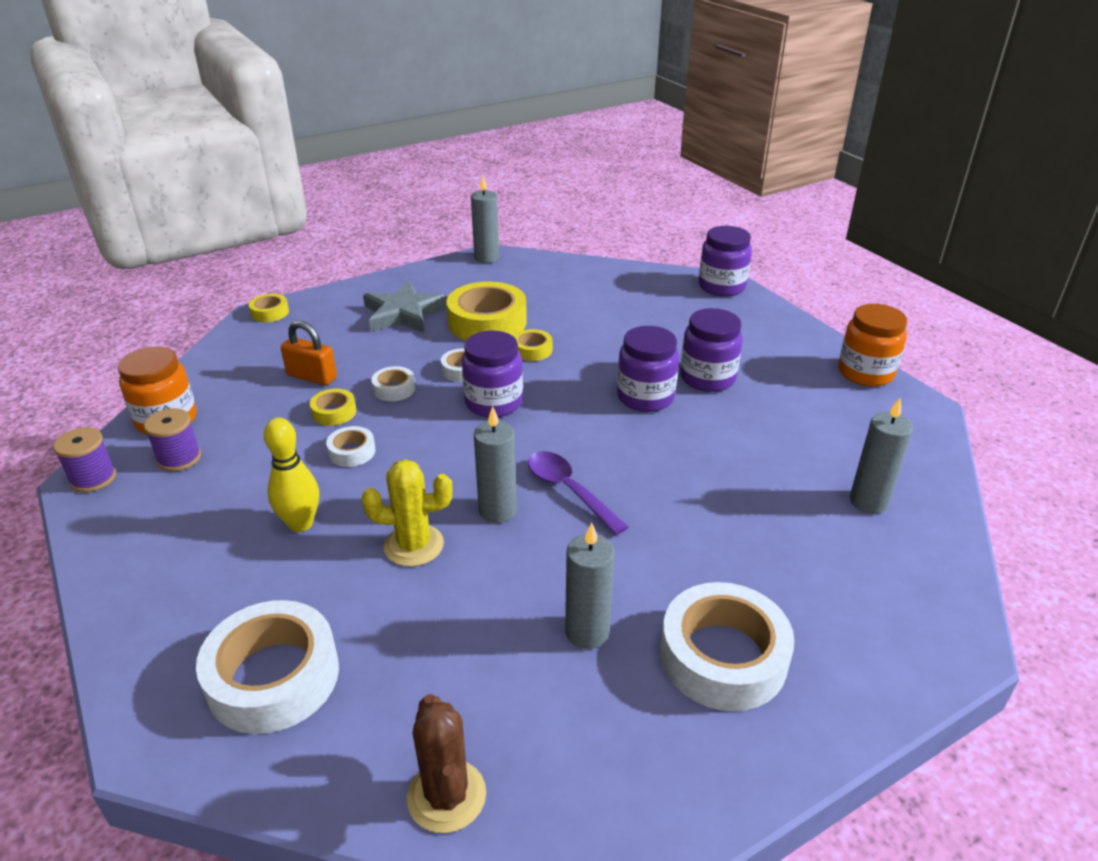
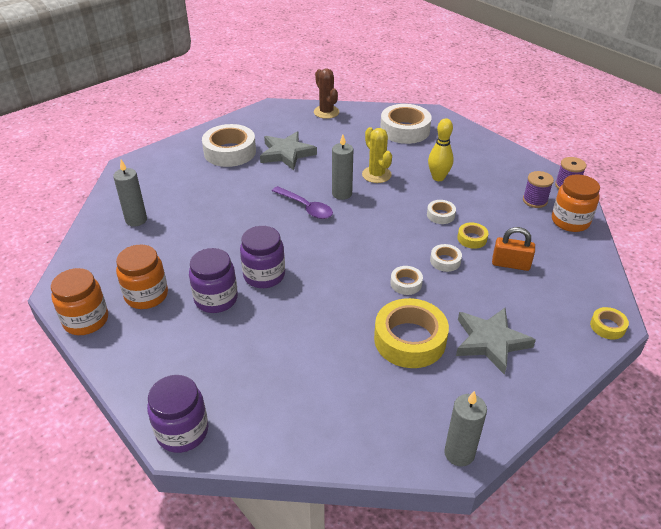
camera: 170 degrees right, 5 degrees up
(414, 545) = (376, 175): yellow cactus -> yellow cactus turned 75 degrees clockwise
(493, 402) = (370, 258): purple jar -> none
(532, 350) = (359, 311): yellow tape -> none
(587, 632) = (286, 153): grey candle -> grey star
(800, 391) = (146, 295): none -> orange jar

